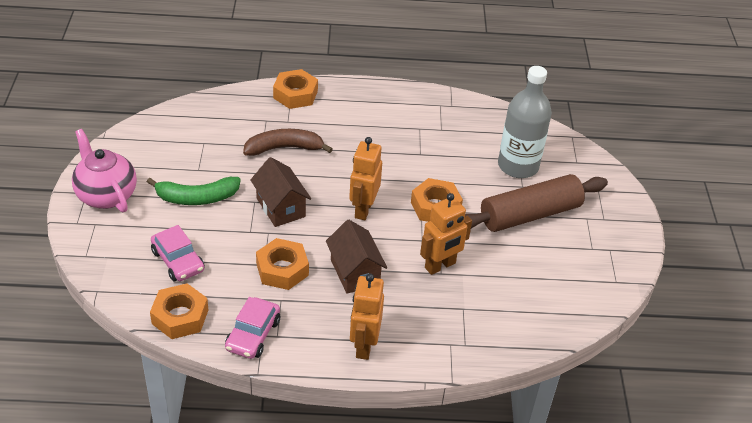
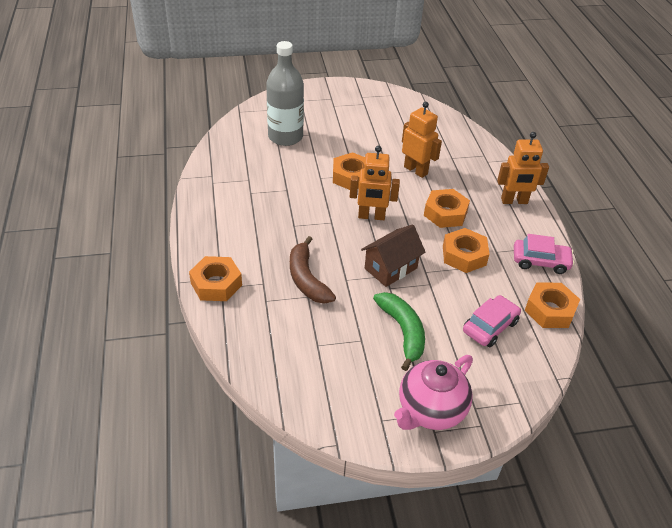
camera: 100 degrees left, 0 degrees up
(355, 272) = (445, 213): brown house -> orange nut
(530, 214) = (341, 130): brown rolling pin -> none

